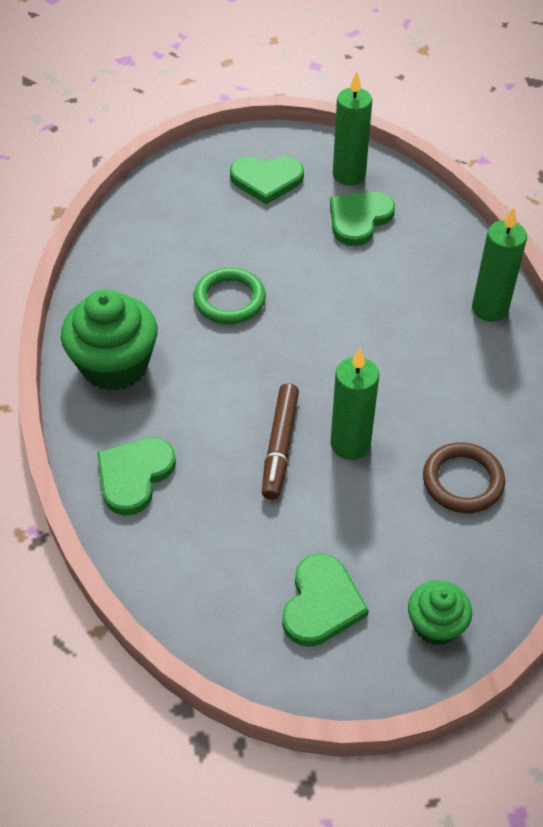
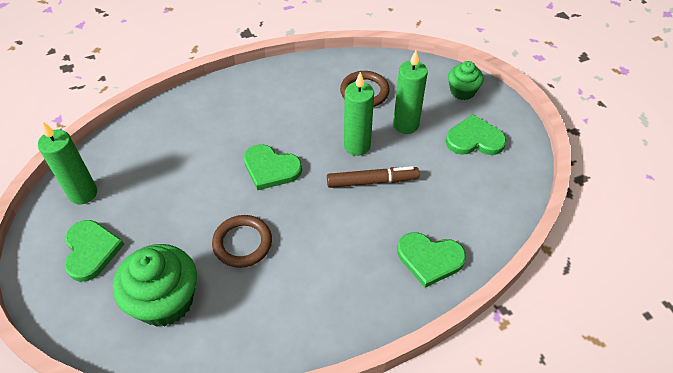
camera: 105 degrees left, 0 degrees up
(115, 365) = (333, 305): green cupcake -> green cupcake (165, 301)
(229, 299) = (242, 243): green ring -> brown ring
(359, 219) = (138, 177): green heart -> green heart (271, 168)
(490, 309) = (221, 95): green candle -> green candle (405, 125)

